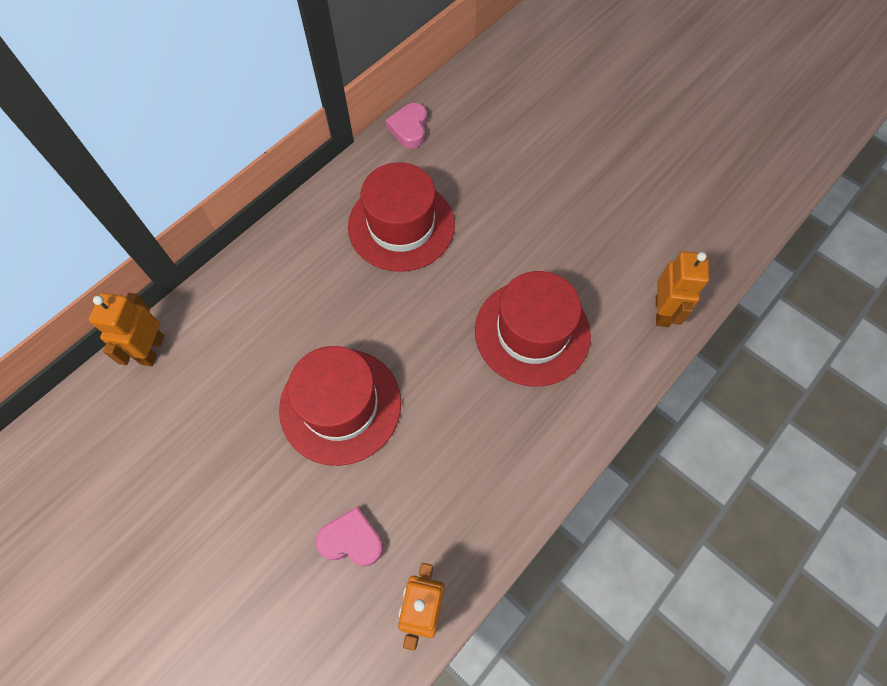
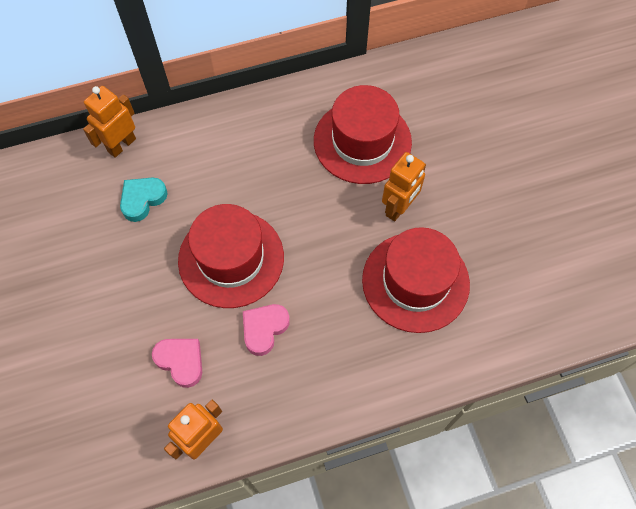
camera: 30 degrees right, 0 degrees up
(209, 394) = (142, 199): none -> turquoise heart
(409, 128) = (418, 63): pink heart -> pink heart (264, 329)
(662, 311) = (539, 323): orange robot -> orange robot (399, 208)

